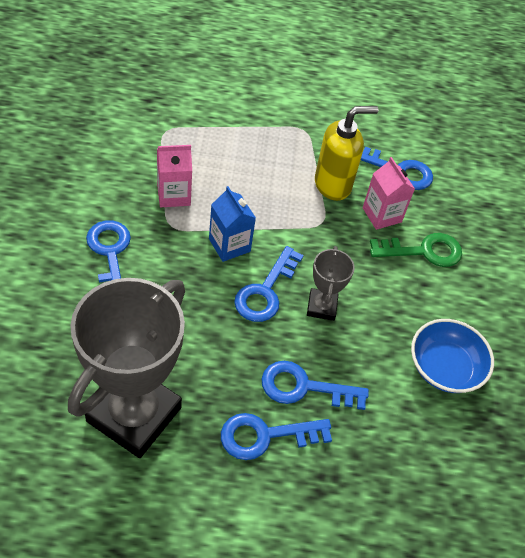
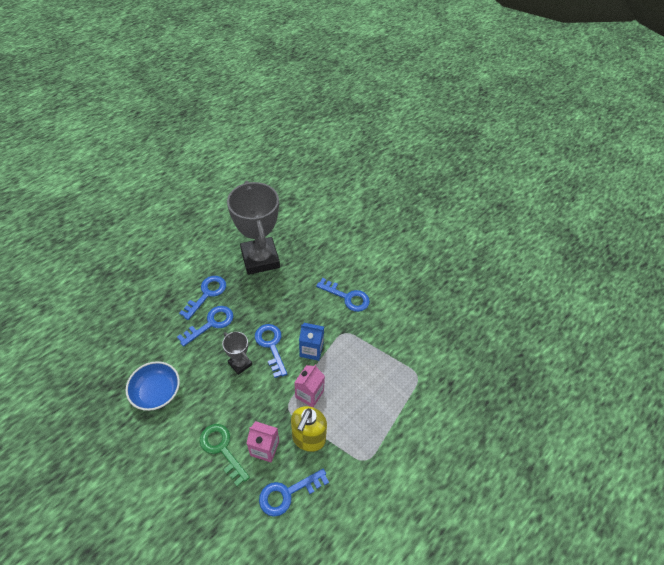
camera: 135 degrees right, 0 degrees up
(173, 195) = (364, 347): pink carton -> pink carton (309, 394)
(423, 251) = (222, 449): green key -> green key turned 105 degrees clockwise

